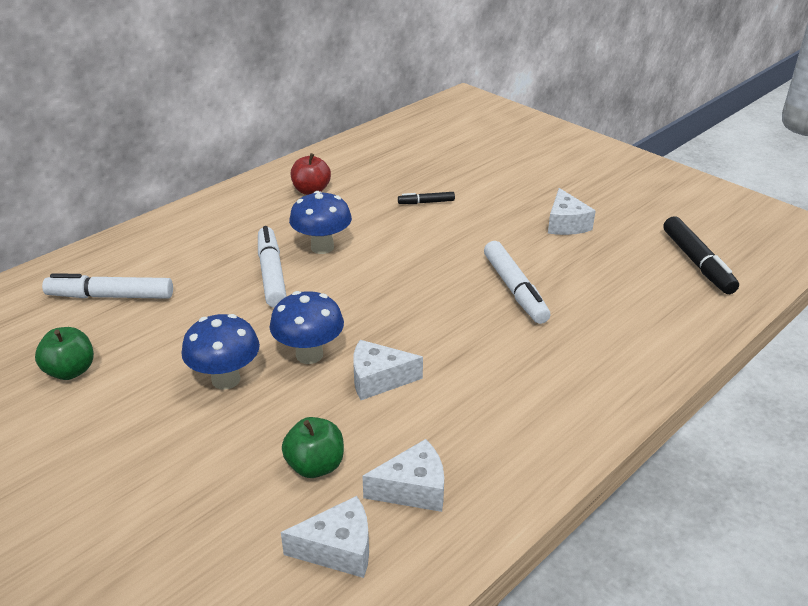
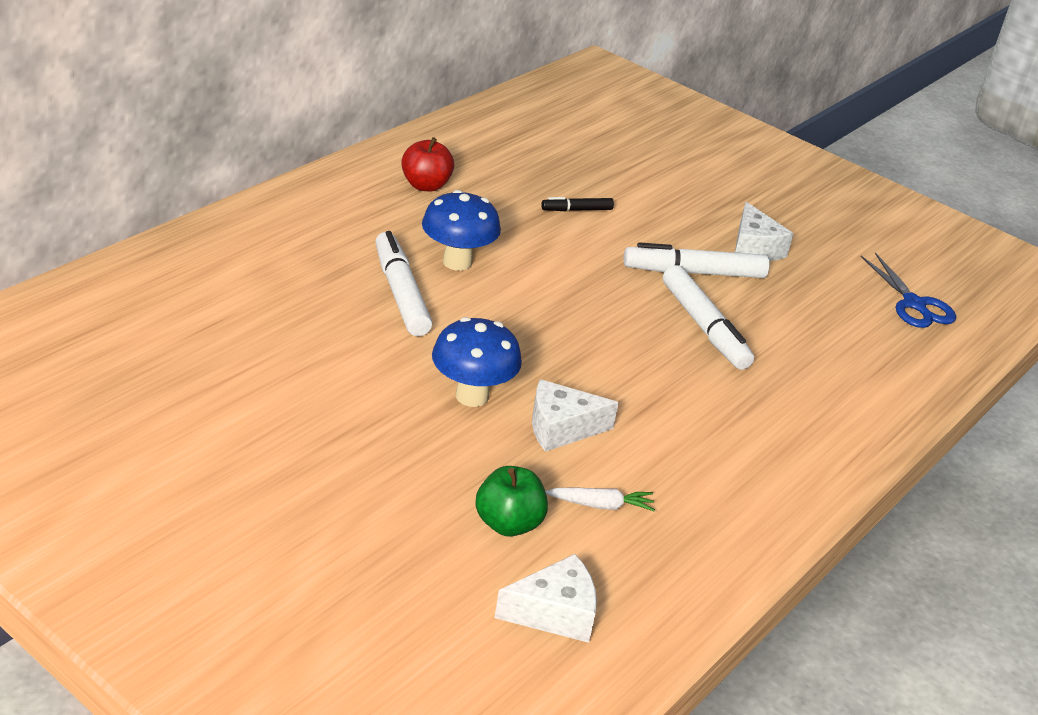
camera: 10 degrees left, 0 degrees up
(70, 371) = (178, 404): green apple -> none
(111, 296) = (201, 312): white marker -> white marker (694, 273)
(226, 379) = (377, 422): blue mushroom -> none
(399, 446) = (601, 505): none -> white carrot
(413, 489) = (625, 551): white cheese -> none
(697, 262) = (914, 304): black marker -> blue scissors

